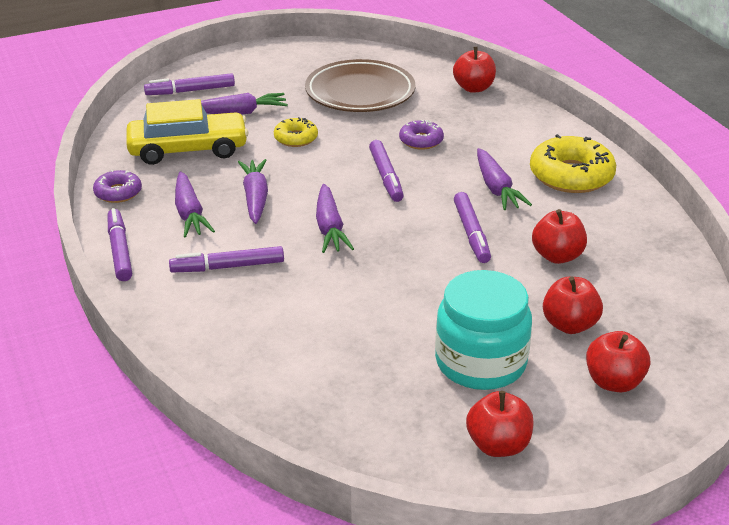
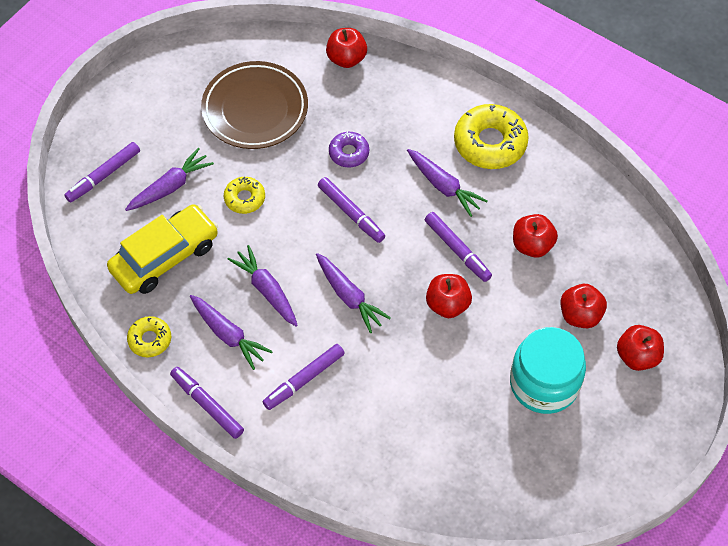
camera: 30 degrees left, 25 degrees up
(118, 193) = (150, 339): purple donut -> yellow donut
(498, 445) = (598, 452): red apple -> red apple (447, 304)

